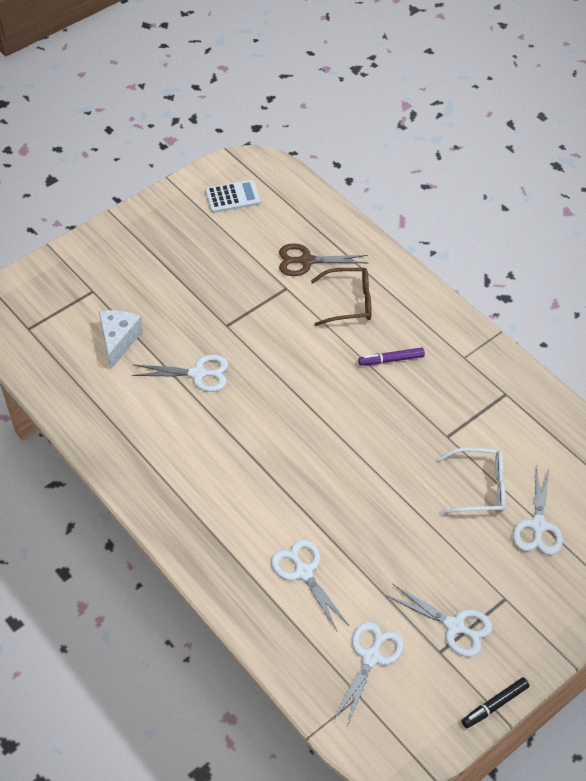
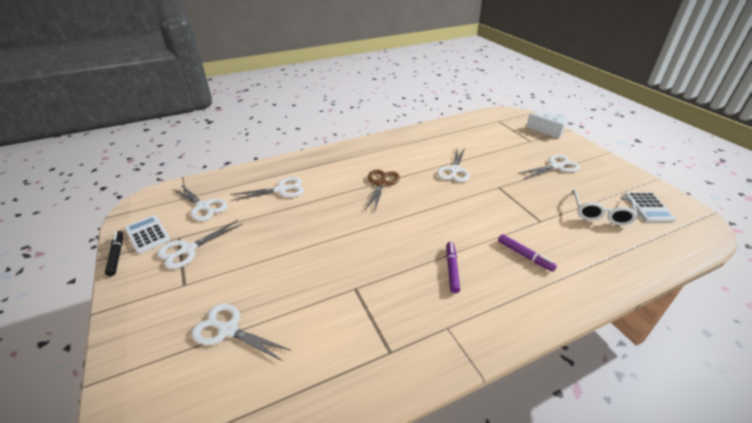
camera: 105 degrees right, 15 degrees down
(118, 340) = (487, 146): white cheese -> white cheese (549, 130)
(161, 267) = (556, 167): none -> white scissors
(306, 261) = (576, 238): brown scissors -> brown scissors (381, 184)
(349, 302) = (524, 255): brown glasses -> purple marker
(448, 694) = (147, 234): none -> white calculator
(479, 487) = (291, 297): white glasses -> white glasses (600, 213)

